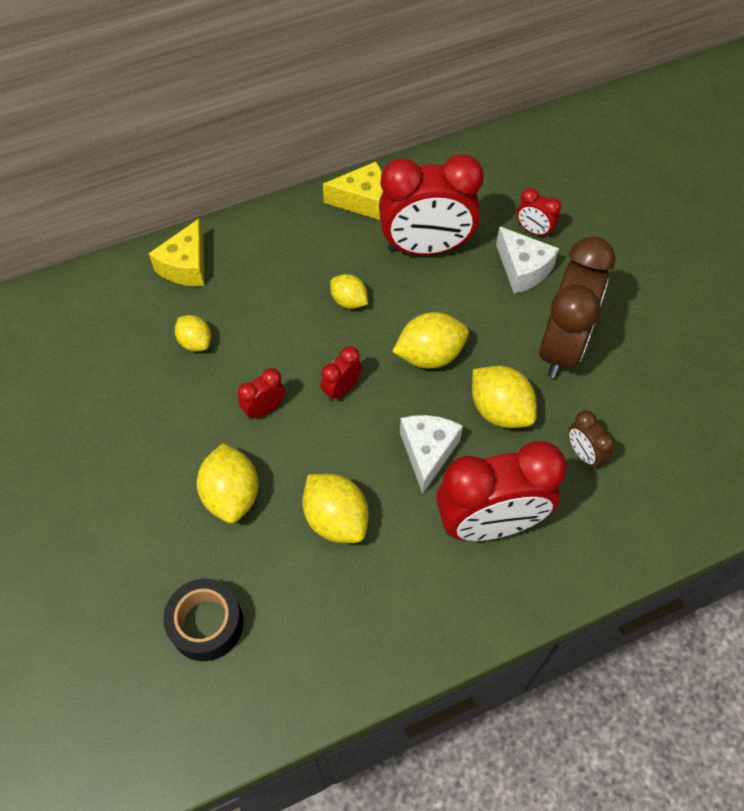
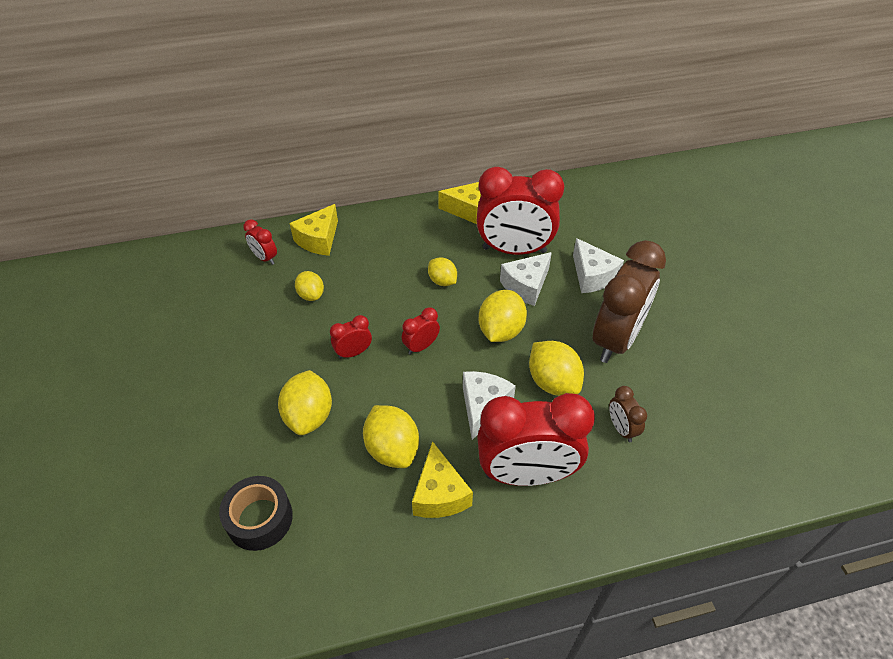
camera: 10 degrees right, 10 degrees down
(399, 562) = (439, 494): none -> yellow cheese
(430, 355) = (501, 330): yellow lemon -> yellow lemon turned 60 degrees counterclockwise
(448, 293) = (526, 286): none -> white cheese
(533, 231) = (606, 248): red clock -> red clock (265, 258)

